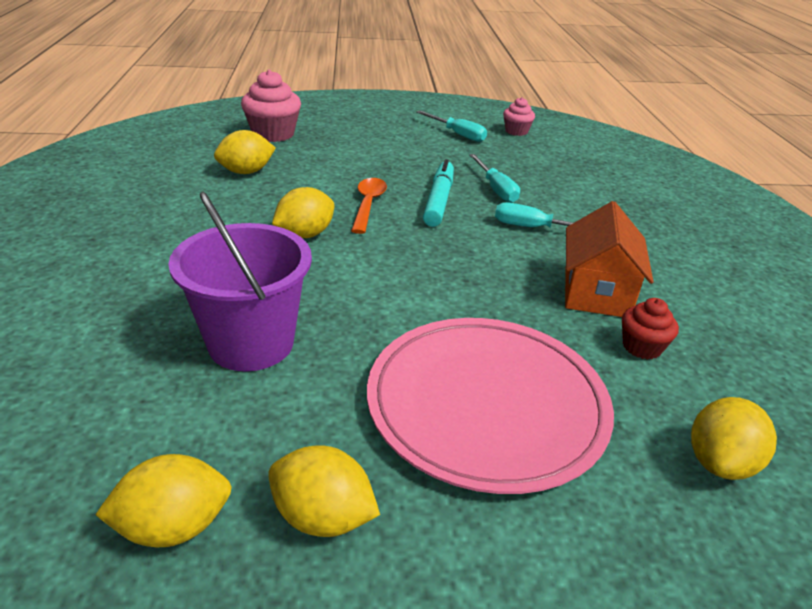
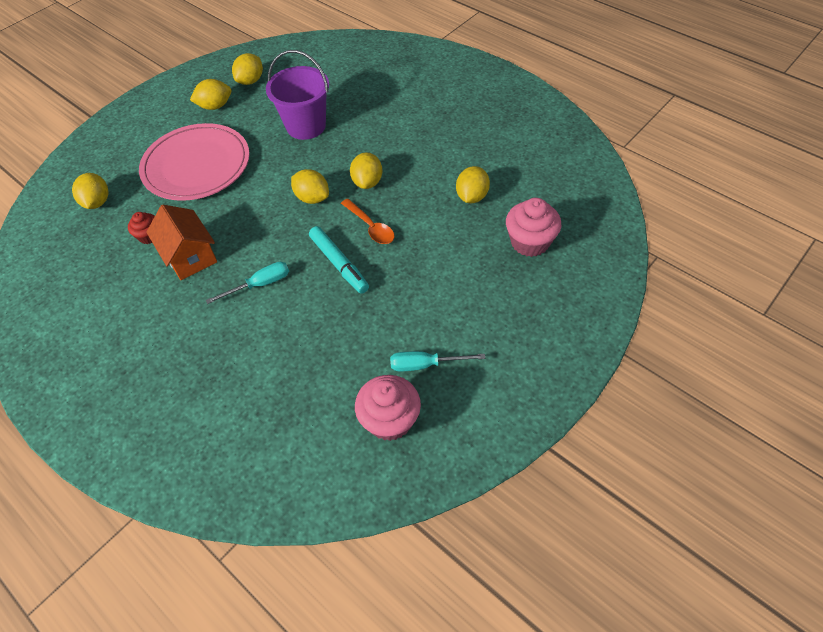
camera: 140 degrees right, 20 degrees up
(384, 258) = (312, 198): none -> yellow lemon
(496, 189) = (319, 307): turquoise screwdriver -> none
(516, 131) = (390, 420): pink cupcake -> pink cupcake, size x1.72

